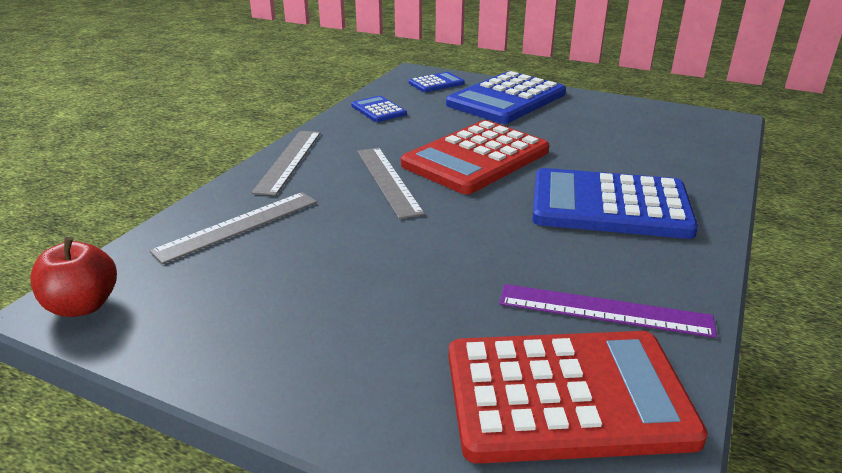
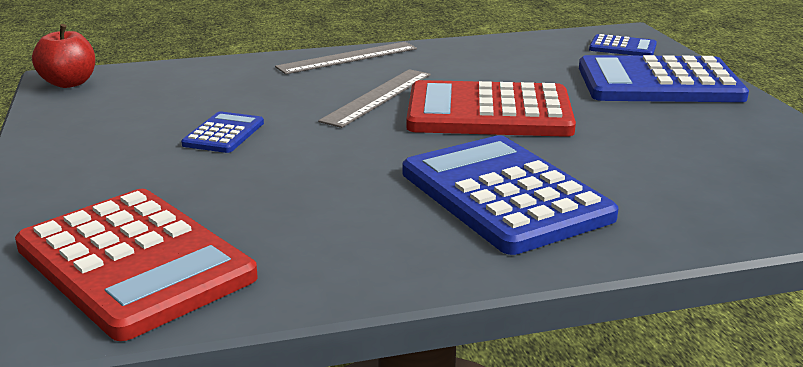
camera: 50 degrees right, 5 degrees down
(238, 225) = (222, 81): grey ruler -> none
(378, 110) = (507, 49): blue calculator -> blue calculator (223, 134)
(604, 311) = (287, 244): purple ruler -> none

